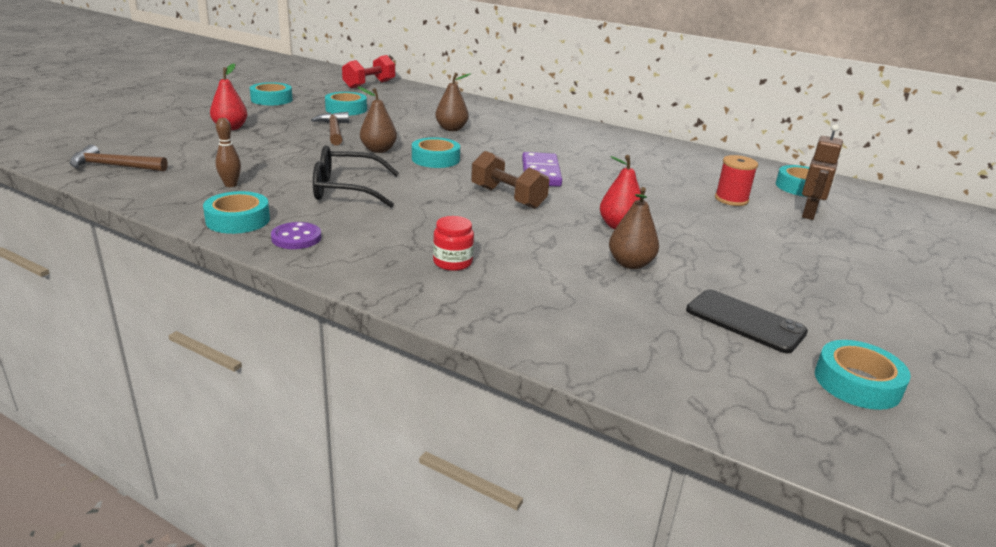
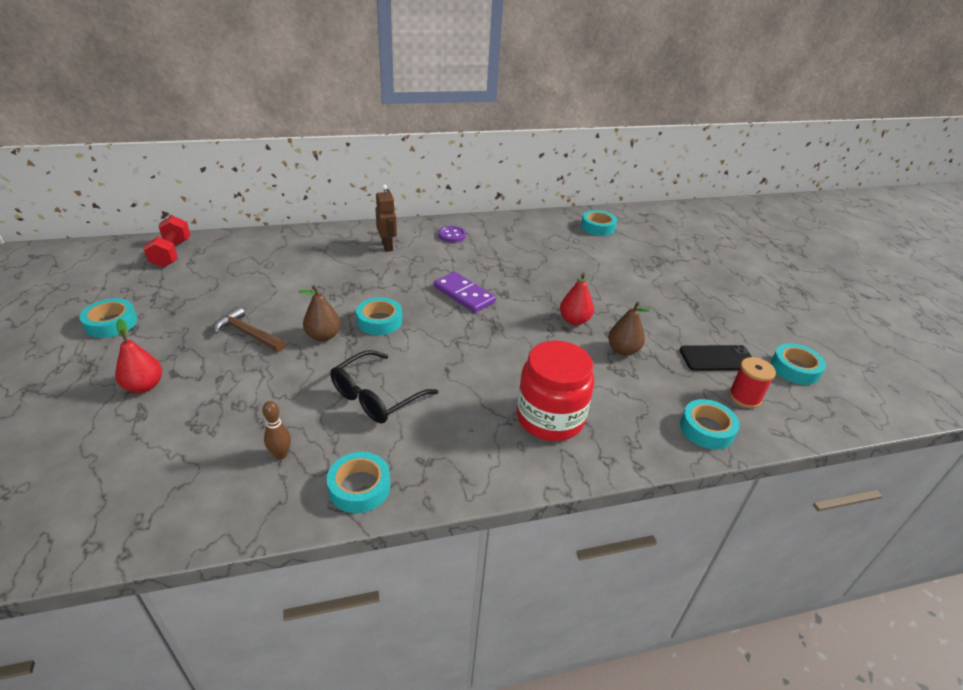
camera: 45 degrees left, 10 degrees up
(113, 166) = (123, 512): brown hammer -> none
(296, 238) = (431, 471): purple button -> purple button (452, 235)
(346, 109) = (209, 299): turquoise tape -> turquoise tape (706, 429)
(451, 129) = (334, 278): brown pear -> none
(452, 262) = (550, 418): red jar -> red jar, size x2.15
(508, 197) = (484, 333): brown dumbbell -> none
(731, 199) = (586, 259): red spool -> red spool (744, 397)
(809, 214) = (630, 250): brown robot -> brown robot (387, 246)

